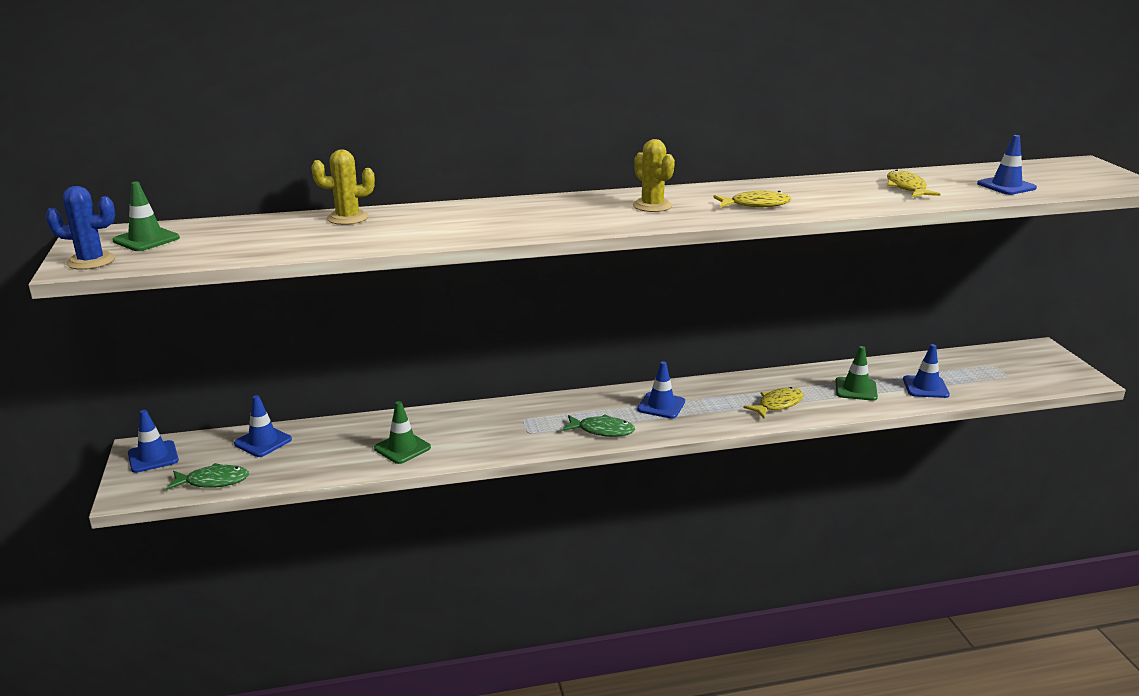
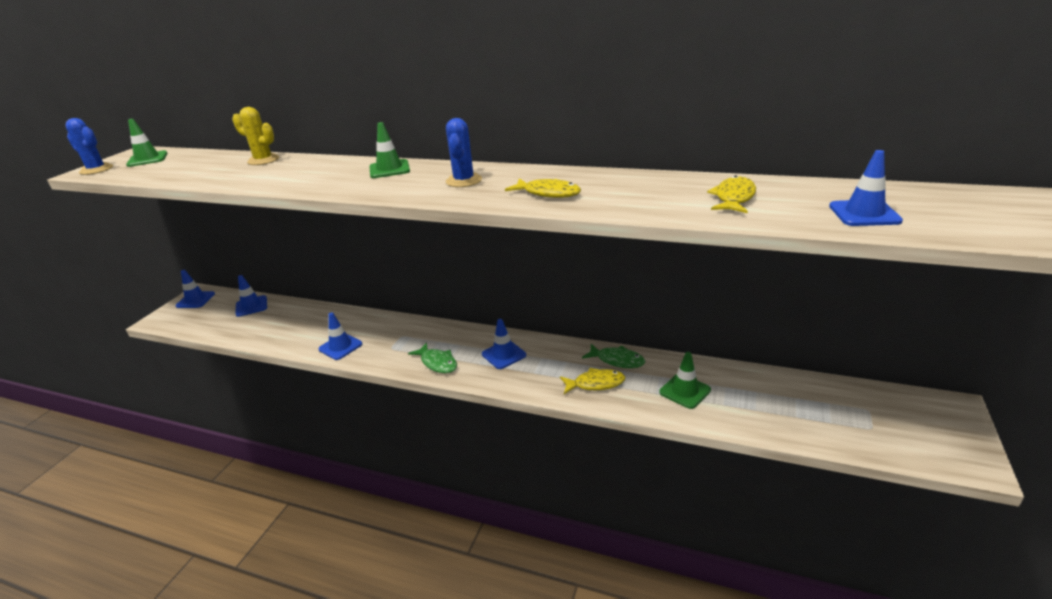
camera: 35 degrees right, 5 degrees up
(213, 481) = (197, 325): green fish -> green fish (617, 360)
(402, 448) = (308, 335): green traffic cone -> green traffic cone (389, 169)
(652, 206) = (464, 181): yellow cactus -> blue cactus
(925, 387) = (759, 411): blue traffic cone -> blue traffic cone (340, 347)

